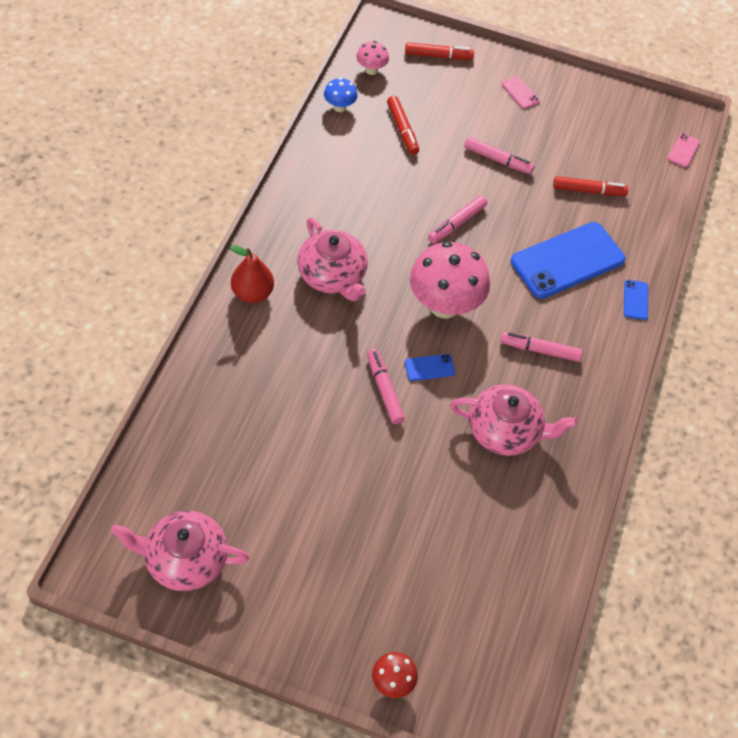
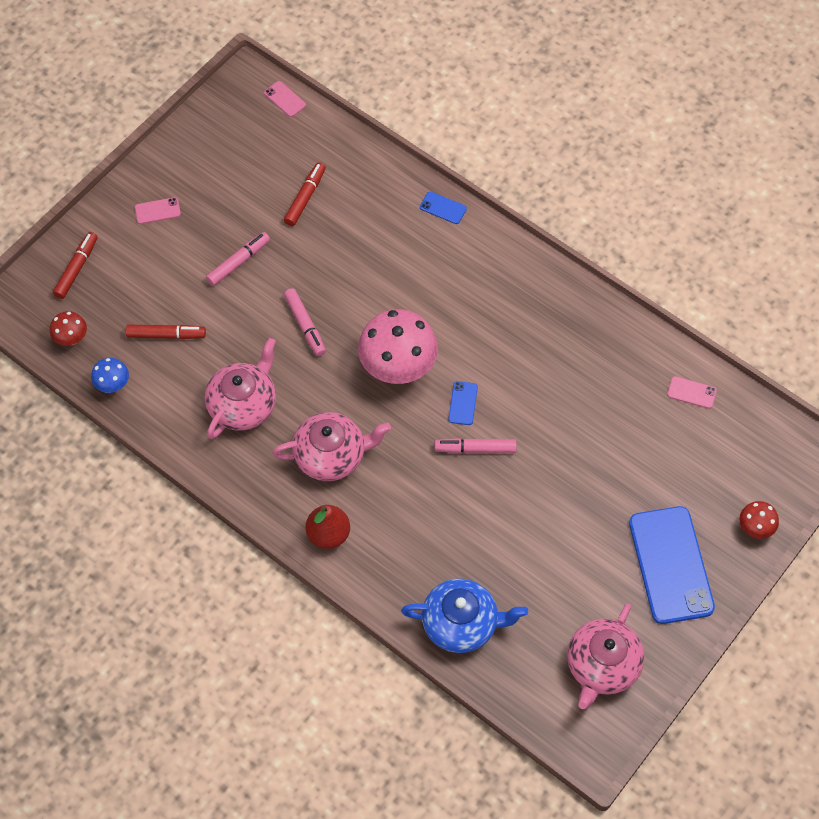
camera: 65 degrees left, 5 degrees up
(195, 422) = (461, 623): none -> blue teapot
(371, 70) = (71, 339): pink mushroom -> red mushroom
(505, 431) = (547, 364): pink teapot -> pink teapot (243, 405)
(531, 578) = (691, 392): none -> pink phone
(539, 350) = (472, 306): pink marker -> none
(567, 260) = (381, 246): blue phone -> blue phone (671, 565)

